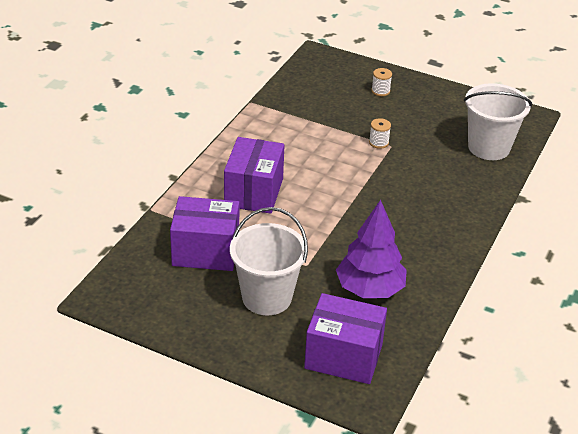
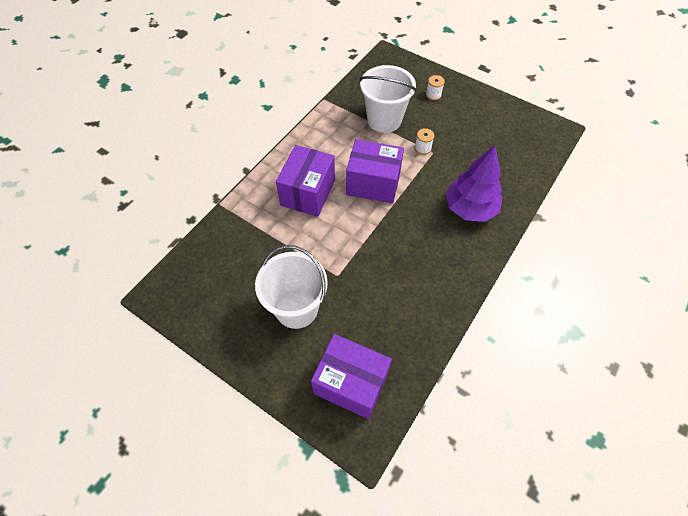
camera: 10 degrees right, 20 degrees up
(205, 251) = (255, 252): purple box -> purple box (373, 183)
(370, 289) = (387, 308): purple tree -> purple tree (470, 208)
(489, 147) = (517, 160): white bucket -> white bucket (384, 120)

